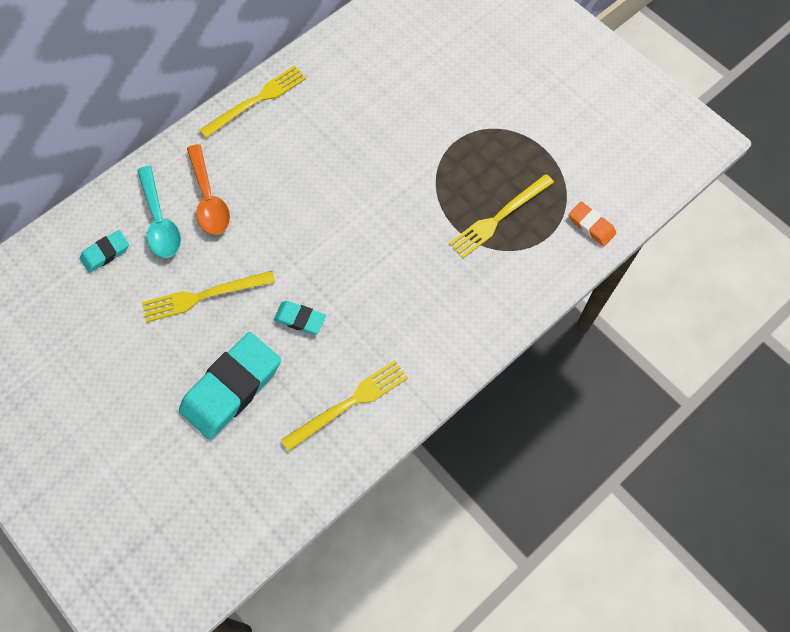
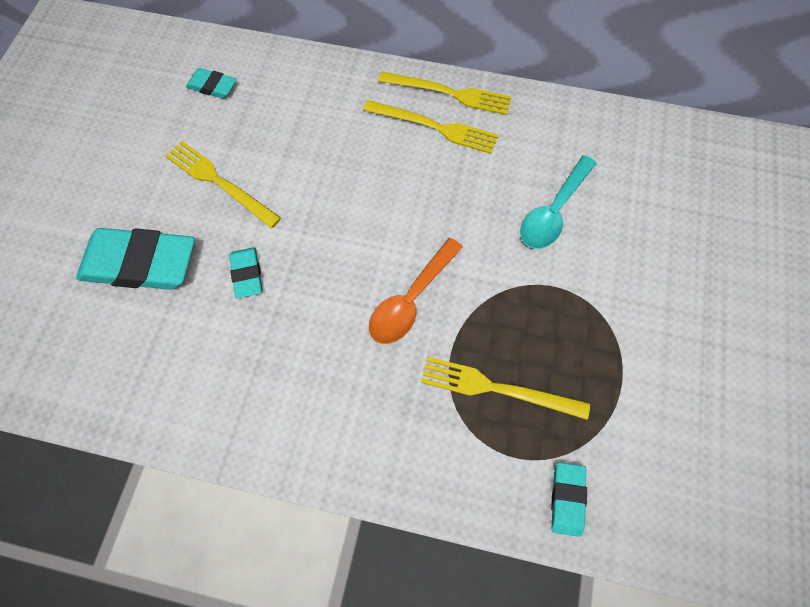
camera: 55 degrees right, 0 degrees up
(160, 221) = (270, 103): turquoise spoon -> turquoise spoon (553, 211)
(209, 199) = (319, 123): orange spoon -> orange spoon (411, 300)
(349, 403) = (183, 377): yellow fork -> yellow fork (435, 127)
(591, 226) = (567, 499): orange eraser -> turquoise eraser

